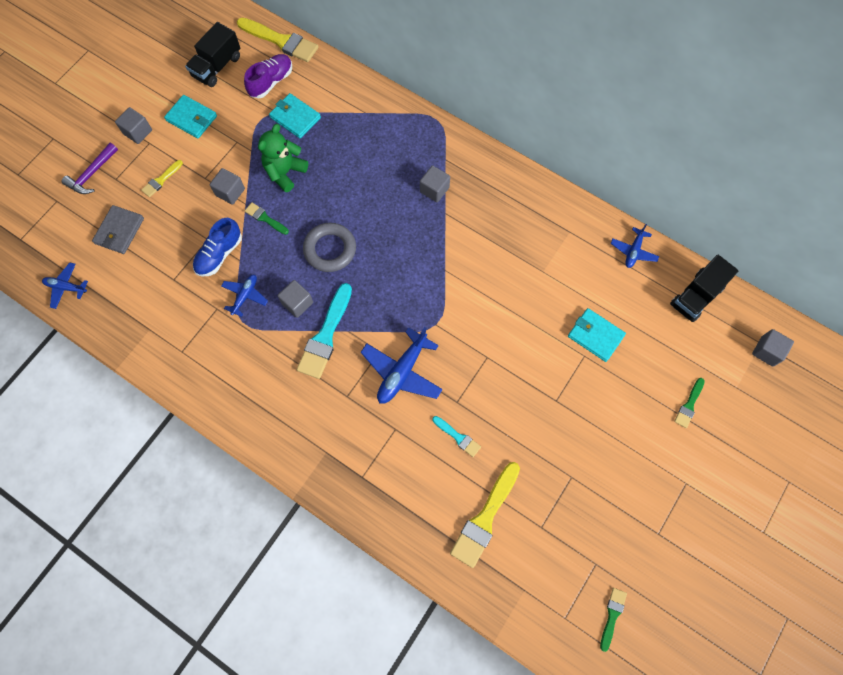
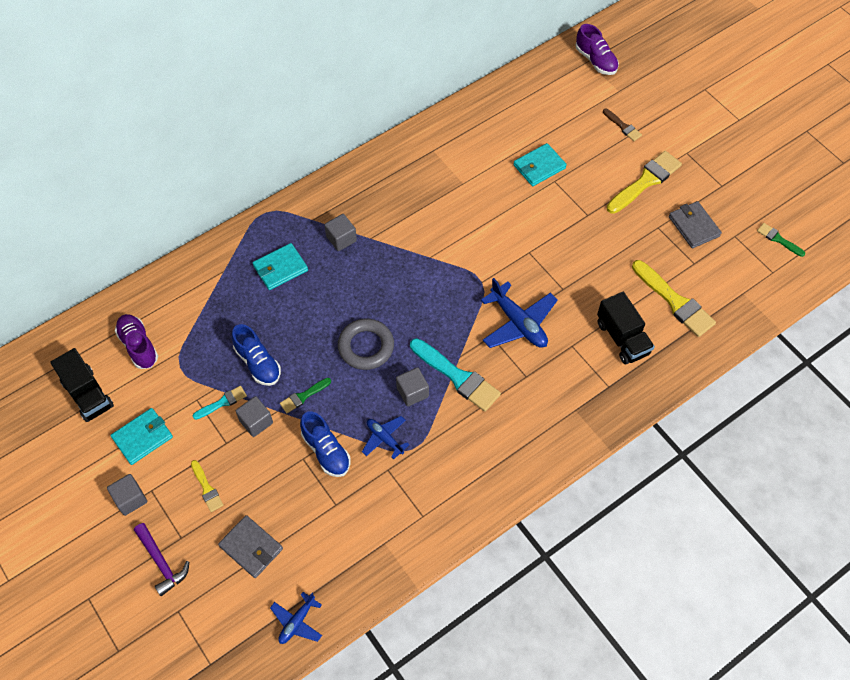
camera: 70 degrees left, 10 degrees down
(281, 41) = (91, 322): yellow brush -> yellow brush (645, 181)
(285, 172) = (258, 363): green teddy bear -> blue shoe
(295, 117) = (196, 335): turquoise wallet -> turquoise wallet (280, 268)
(458, 437) = (596, 298): turquoise brush -> turquoise brush (222, 402)
(589, 515) = (694, 226): none -> grey wallet
(633, 251) = (471, 112): blue plane -> none
(689, 405) = (623, 126): green brush -> brown brush
(696, 296) = (530, 86): black truck -> black truck (622, 338)
(767, 351) = (595, 60): grey cube -> purple shoe

